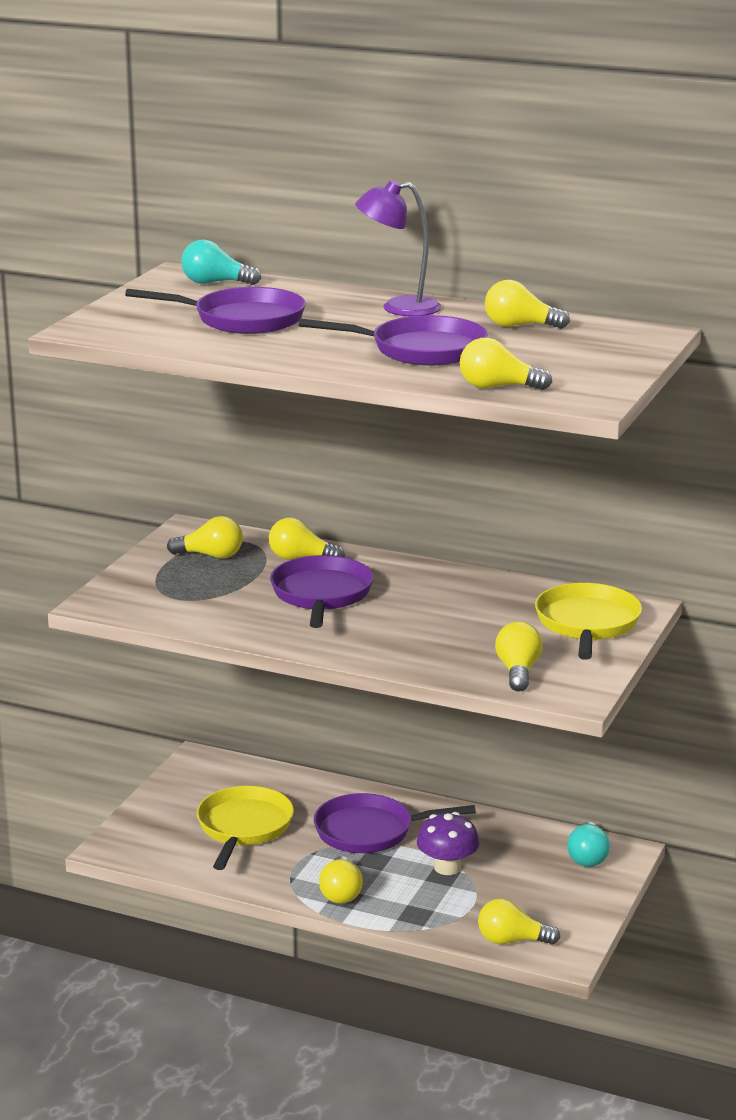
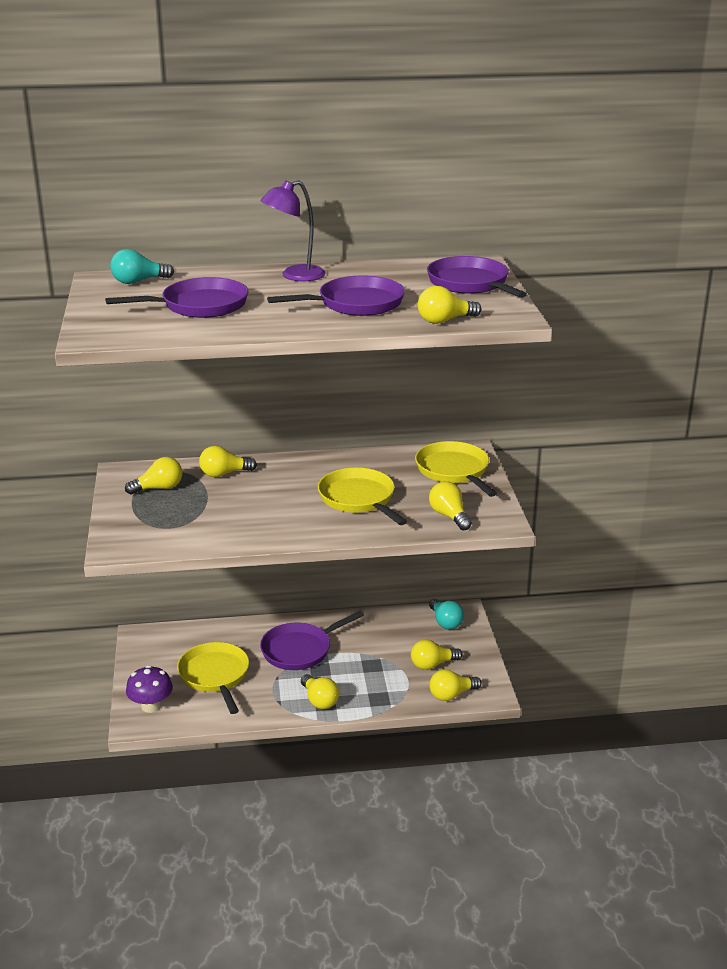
camera: 30 degrees left, 5 degrees up
(321, 595) = (266, 497): purple pan -> purple pan (470, 284)
(428, 625) = (359, 499): none -> yellow pan
(447, 867) = (370, 658): purple mushroom -> purple mushroom (151, 706)
(520, 326) = (392, 274): yellow light bulb -> yellow light bulb (432, 664)

